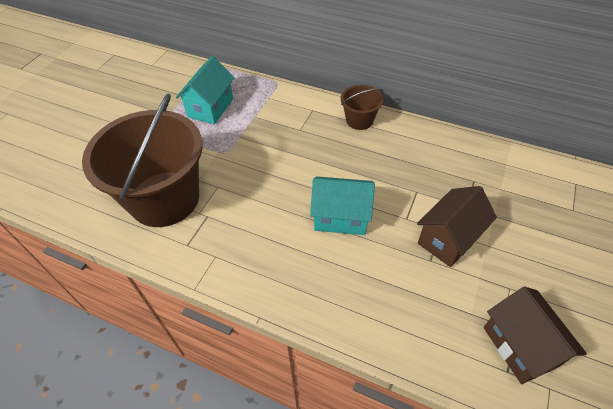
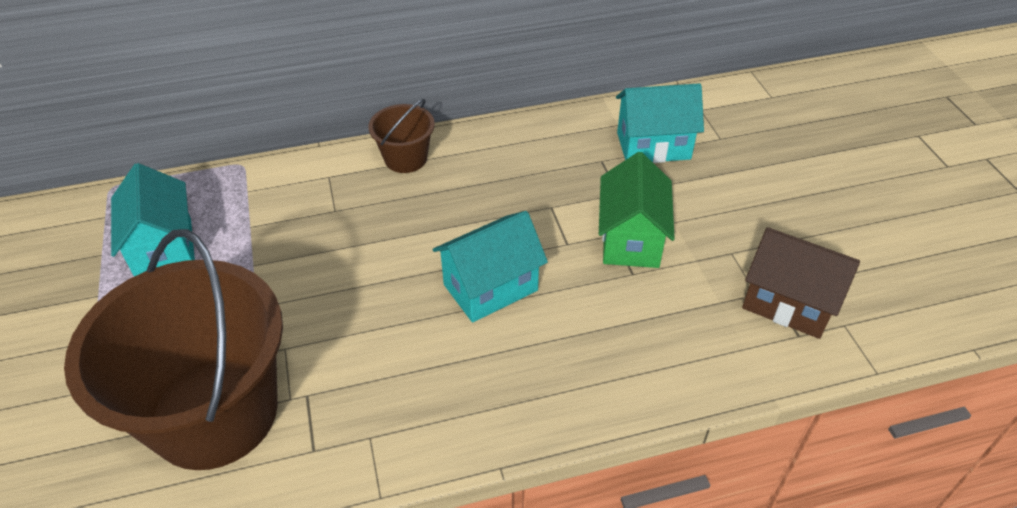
camera: 40 degrees left, 5 degrees down
(448, 239) = (631, 239): brown house -> green house
(518, 190) = (653, 146): none -> turquoise house

